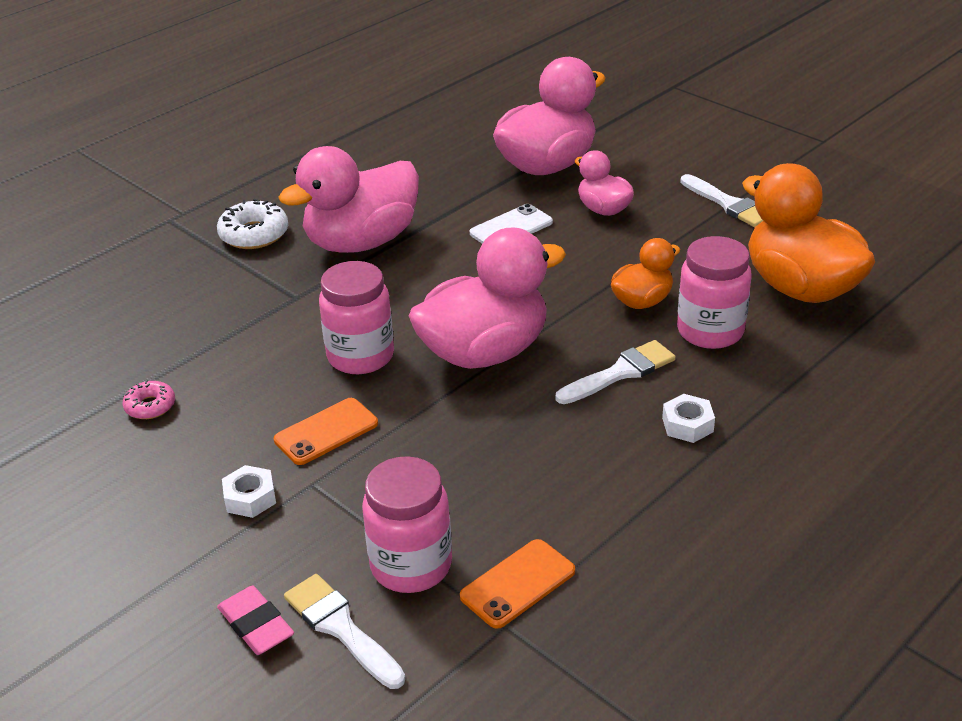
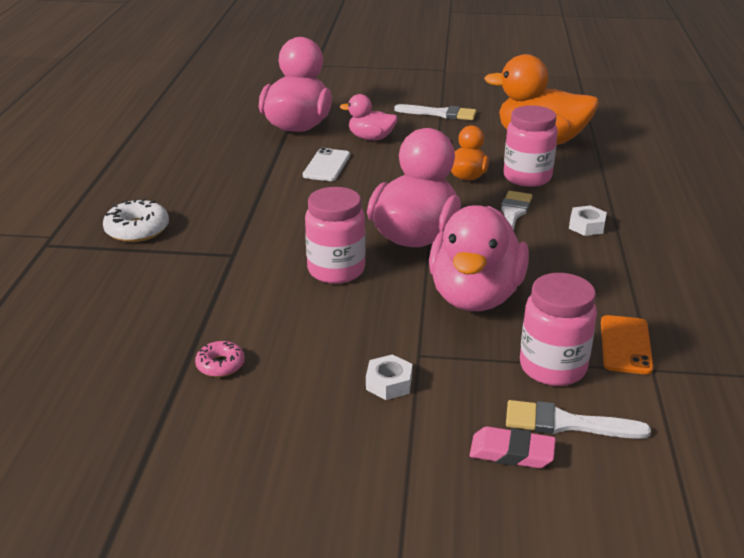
camera: 40 degrees left, 5 degrees down
(326, 432) = (381, 322): orange phone -> none
(361, 242) = (232, 206): pink duck -> pink duck (475, 296)

